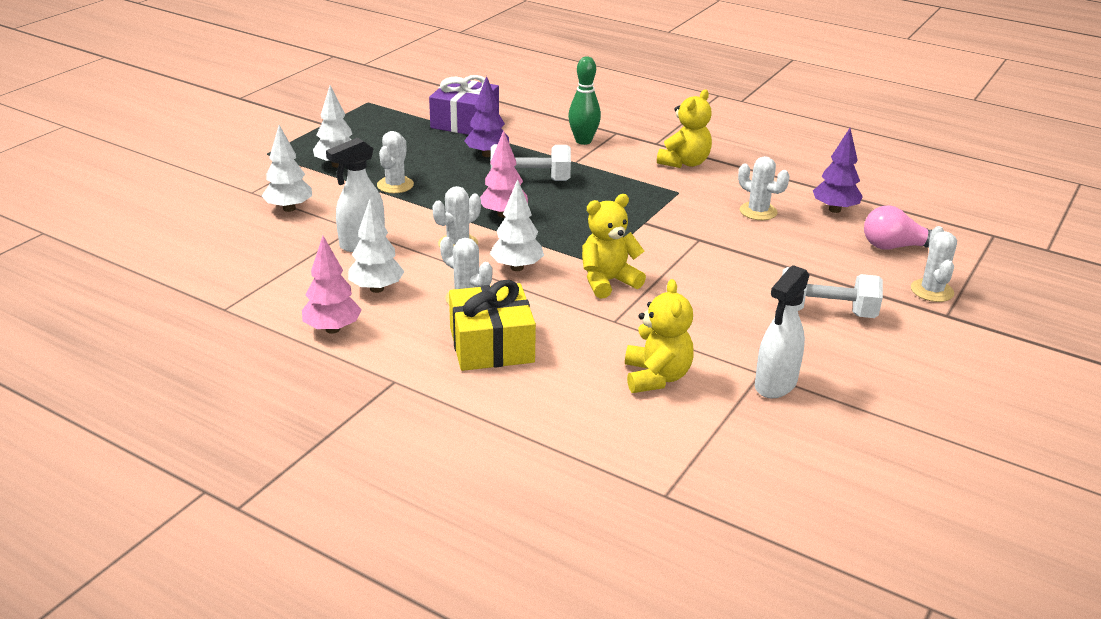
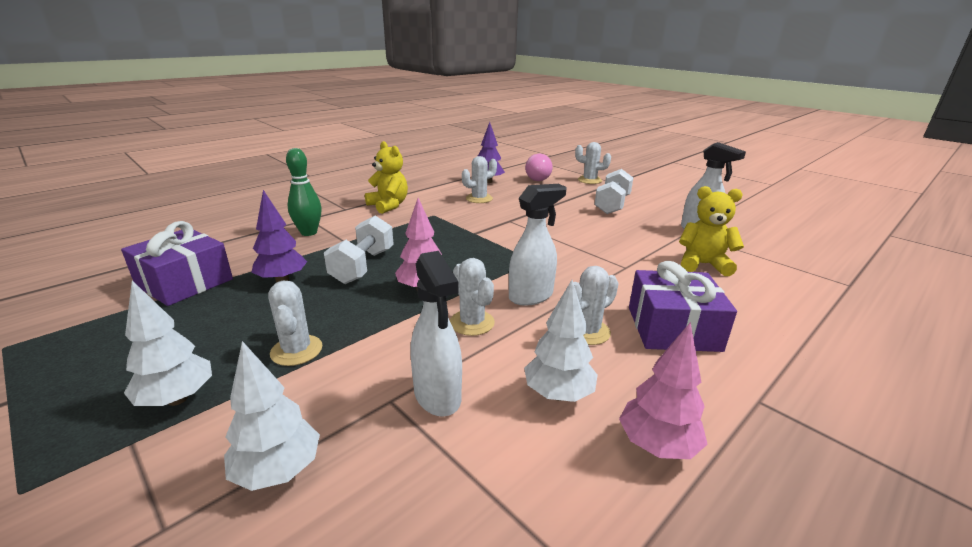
camera: 75 degrees left, 5 degrees down
(395, 185) = (296, 350): white cactus -> white cactus turned 45 degrees clockwise
(491, 345) = (673, 328): yellow gift -> purple gift
(517, 267) = (531, 296): white tree -> white spray bottle
(608, 281) = (565, 260): yellow teddy bear -> none

